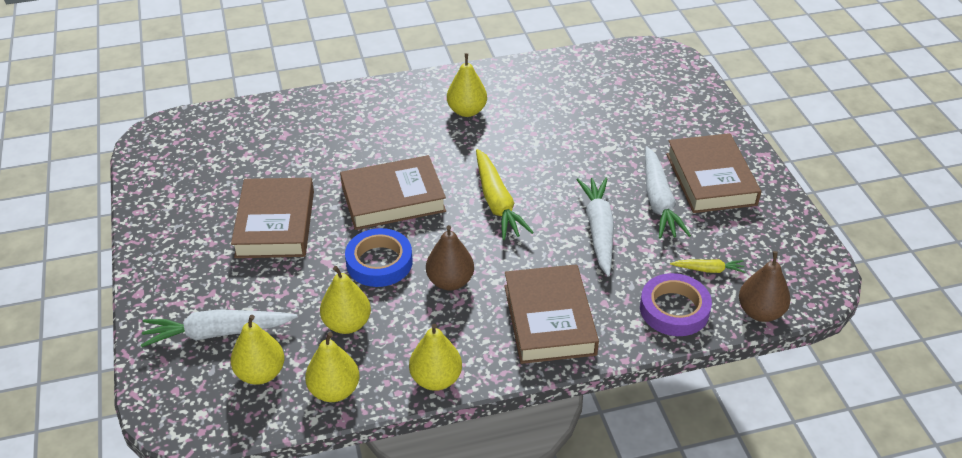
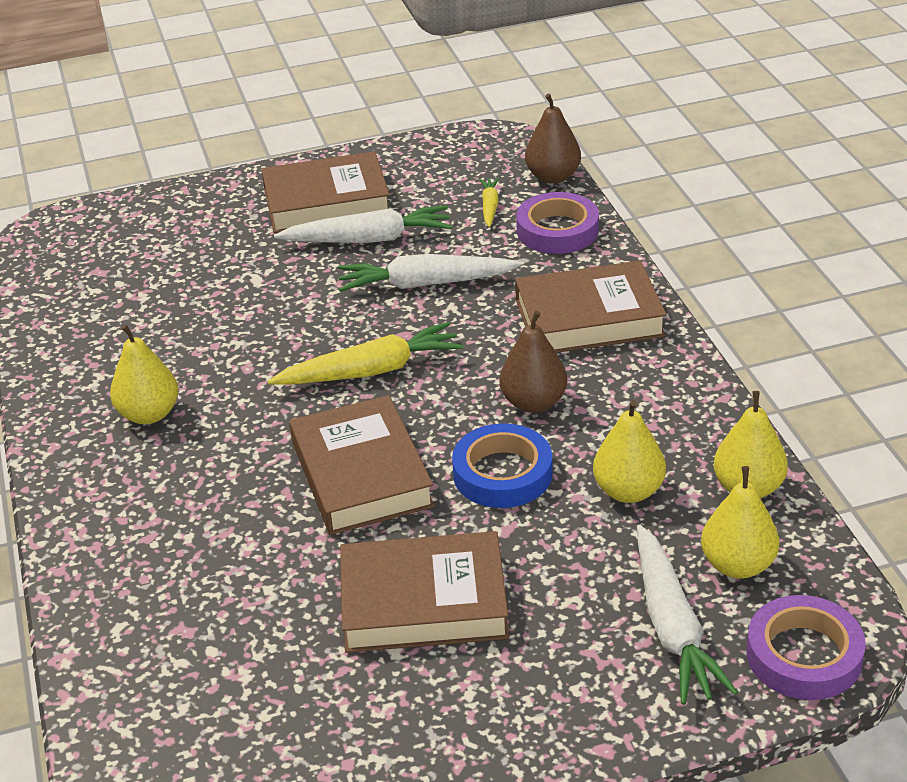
camera: 90 degrees left, 5 degrees down
(171, 396) = (804, 655): none -> purple tape
(436, 379) = (706, 401): yellow pear -> none

